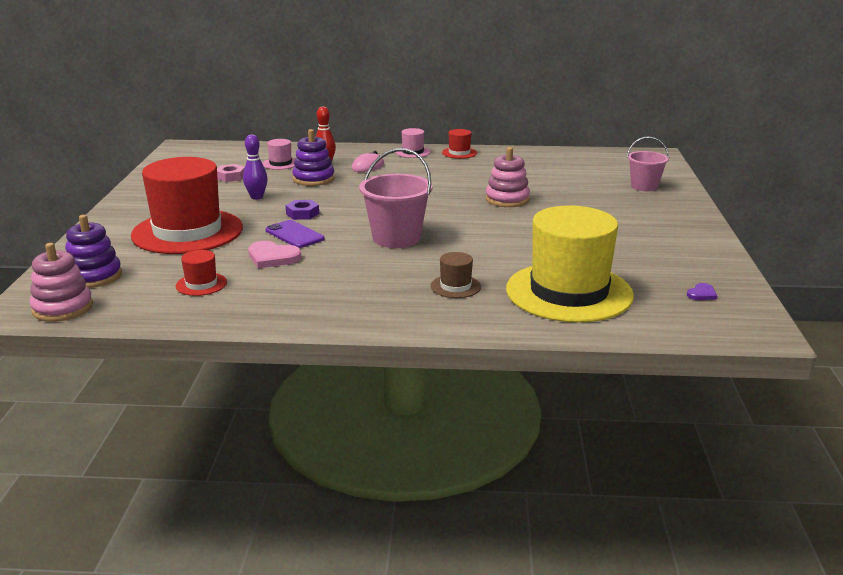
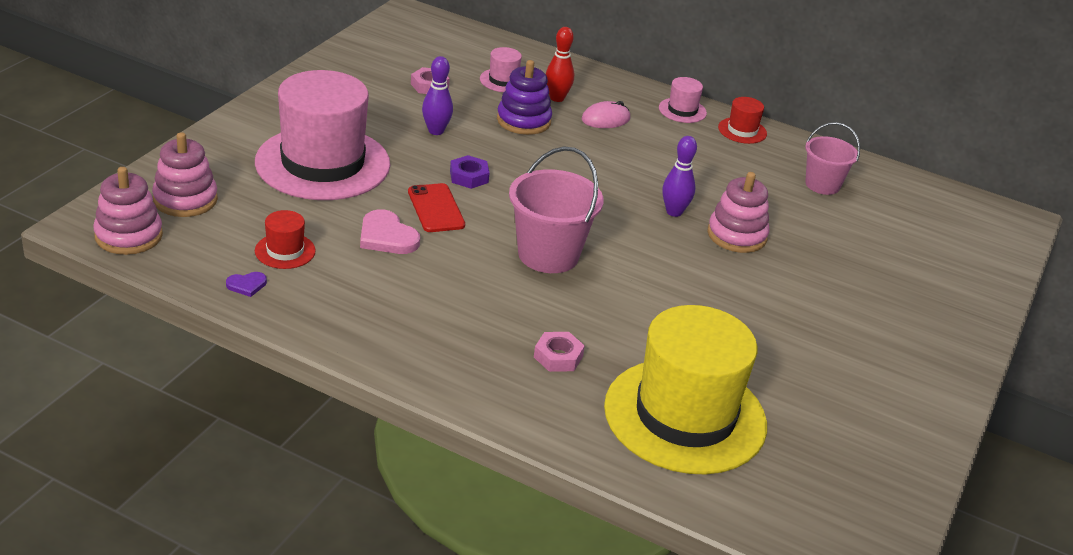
camera: 20 degrees right, 10 degrees up
(94, 276) = (185, 200): purple stacking toy -> pink stacking toy
(187, 232) = (322, 163): red hat -> pink hat
(294, 235) = (436, 208): purple phone -> red phone
(455, 286) = (558, 357): brown hat -> pink nut
(457, 198) = (674, 212): none -> purple bowling pin
(644, 186) = (943, 273): pink bucket -> pink bucket (822, 185)
(702, 294) = (850, 481): purple heart -> purple heart (247, 285)

